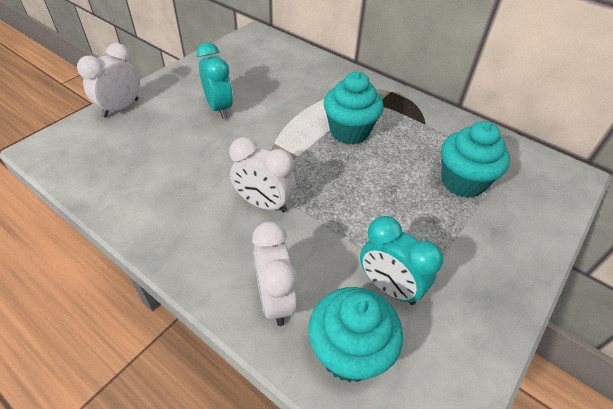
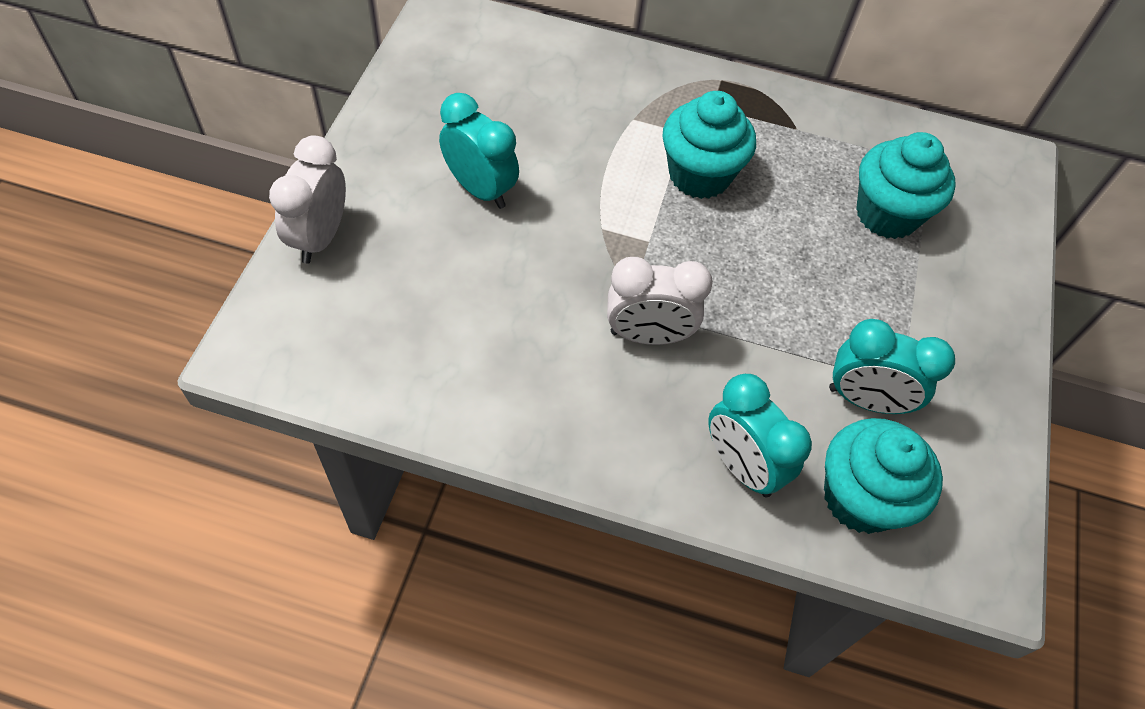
camera: 25 degrees left, 10 degrees up
(275, 299) = (741, 466): white clock -> turquoise clock

